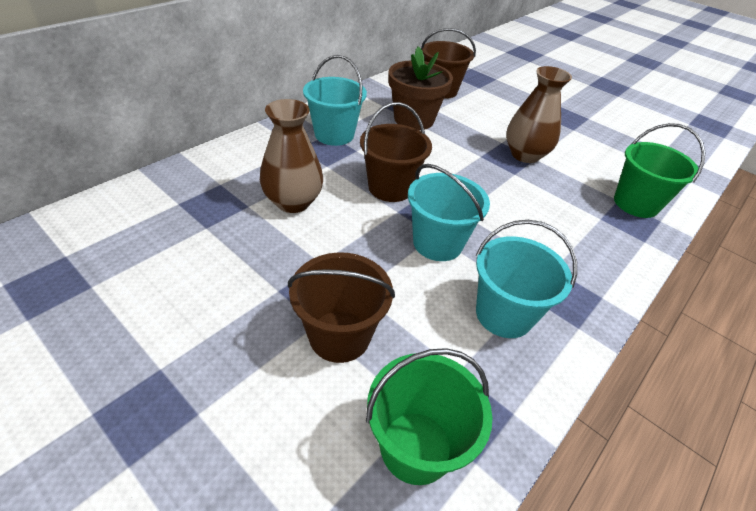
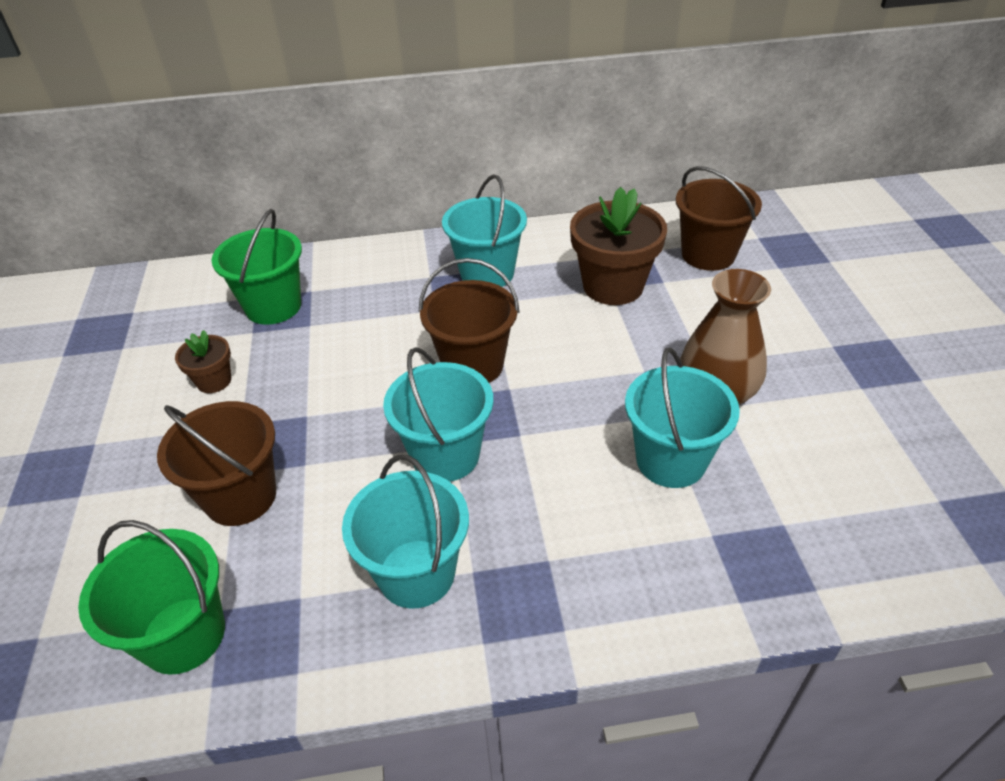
camera: 45 degrees right, 0 degrees up
(216, 273) = (214, 381): none -> brown flower pot
(293, 202) = (353, 338): brown vase -> none
(544, 193) = (671, 460): none -> turquoise bucket
(636, 203) = (807, 544): green bucket -> green bucket (273, 306)

